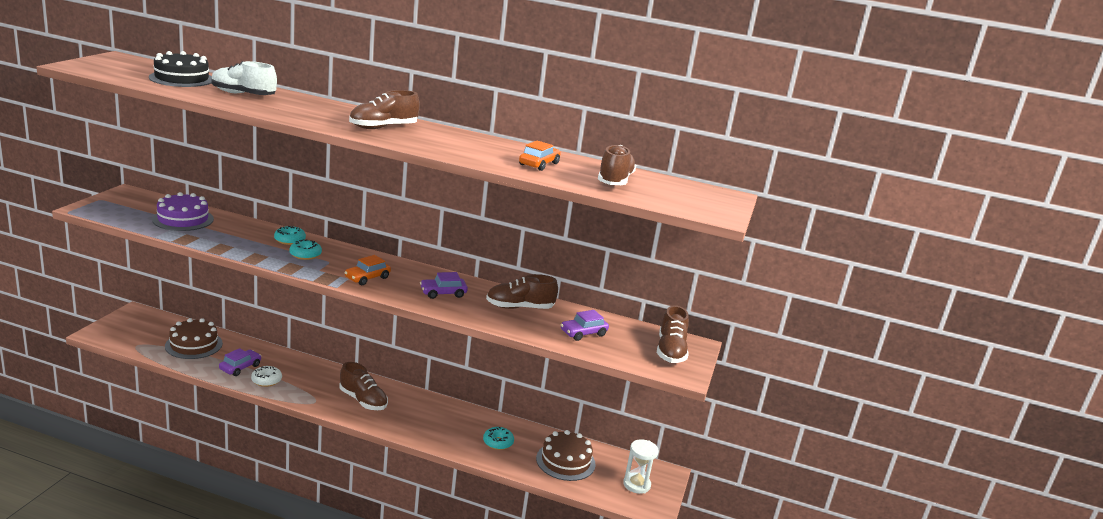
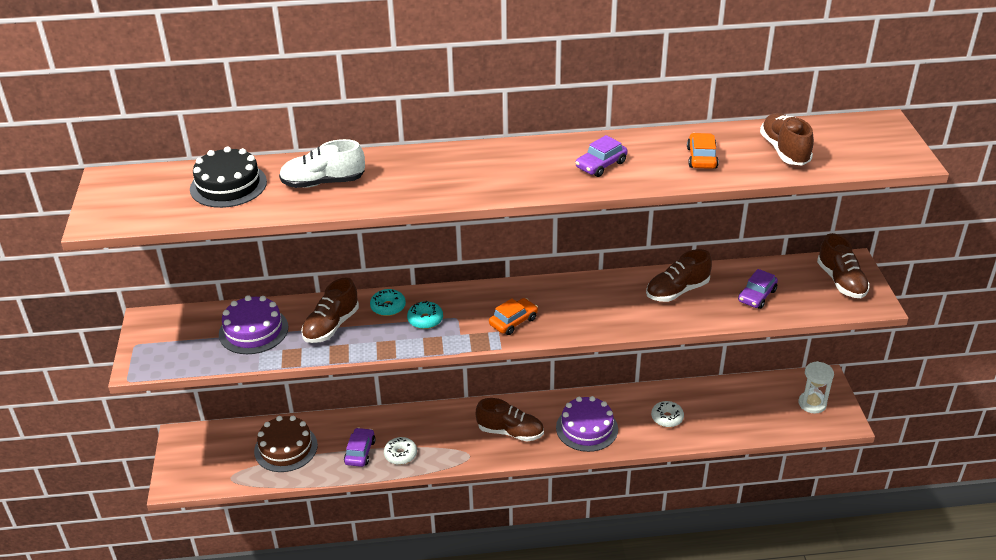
camera: 20 degrees left, 15 degrees up
(367, 278) = (513, 321): orange car -> orange car turned 150 degrees counterclockwise
(383, 127) = (513, 170): brown shoe -> brown shoe (331, 326)
(425, 422) = (587, 428): none -> purple cake
(443, 293) = (597, 307): purple car -> purple car (601, 165)
(498, 442) = (667, 418): turquoise donut -> white donut
(565, 461) = (737, 409): brown cake -> none

